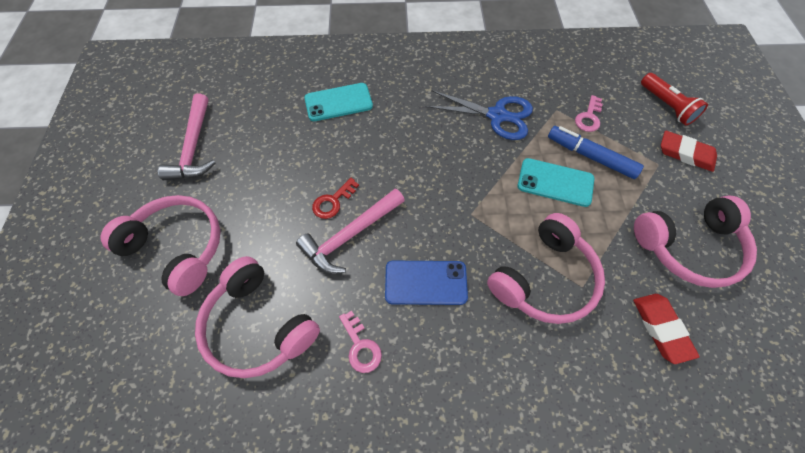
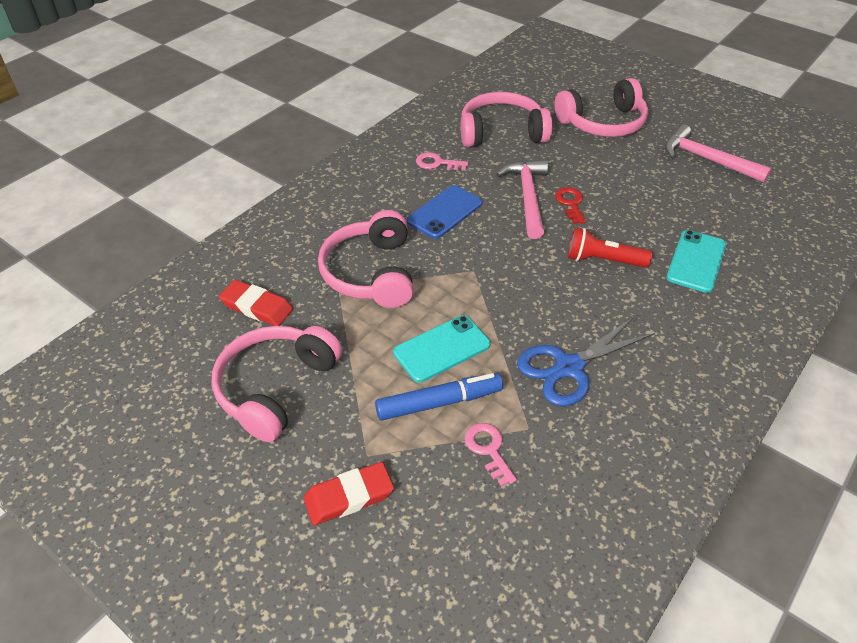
camera: 130 degrees right, 15 degrees down
(667, 106) = (423, 556): red flashlight -> red flashlight (602, 260)

